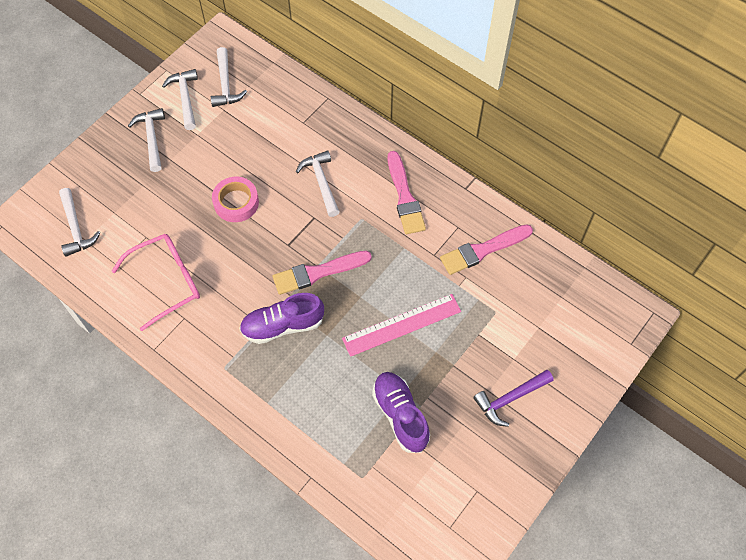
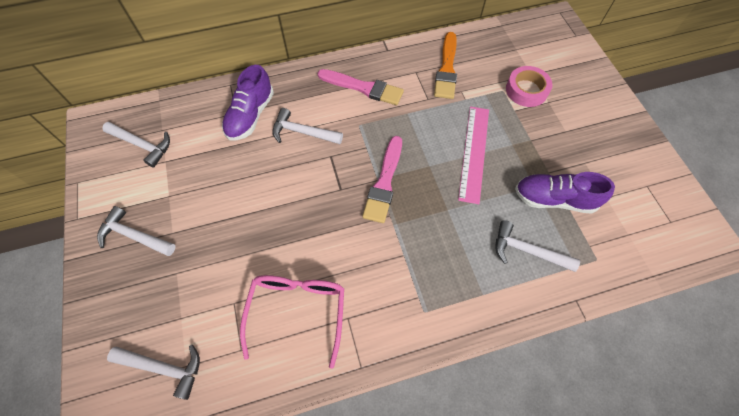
camera: 55 degrees left, 0 degrees up
(185, 98) = (122, 183): white hammer -> white hammer (527, 251)
(236, 202) = (266, 204): pink tape -> pink tape (526, 90)
(282, 325) = (415, 238): purple shoe -> purple shoe (250, 116)
(483, 250) = (446, 69): pink brush -> orange brush
(510, 398) = (580, 122): purple hammer -> none

